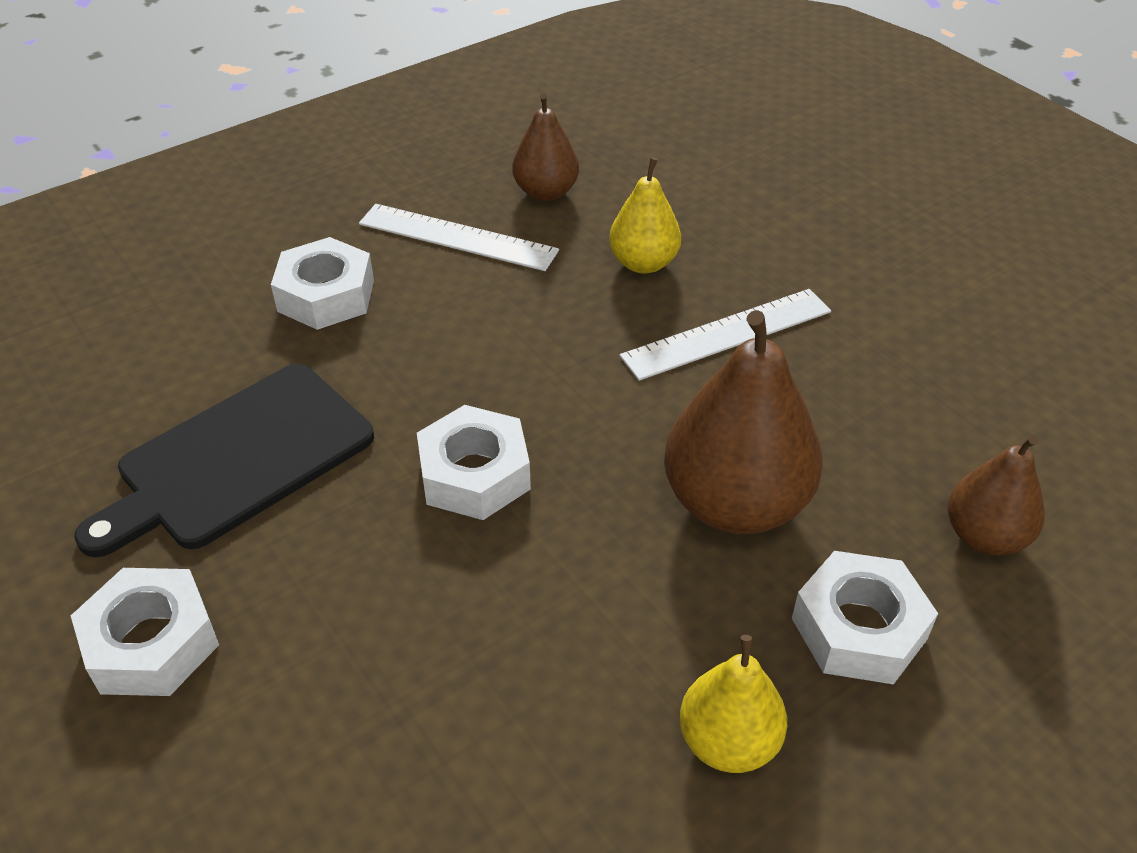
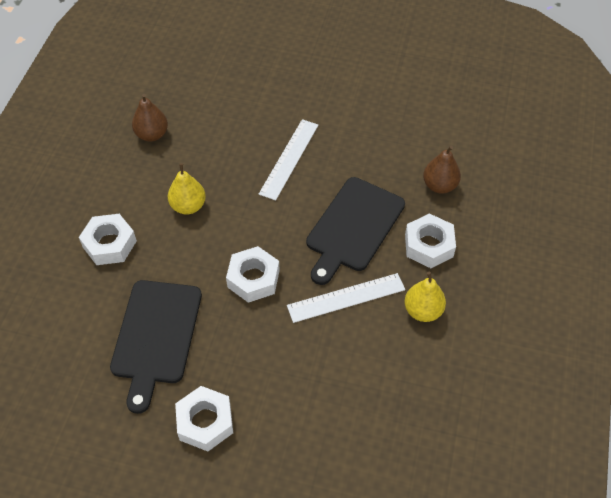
camera: 40 degrees left, 10 degrees up
(457, 237) = (136, 180): white ruler -> white ruler (346, 297)
(643, 263) = (227, 146): yellow pear -> yellow pear (188, 206)
(735, 503) = (353, 227): brown pear -> black cutting board

